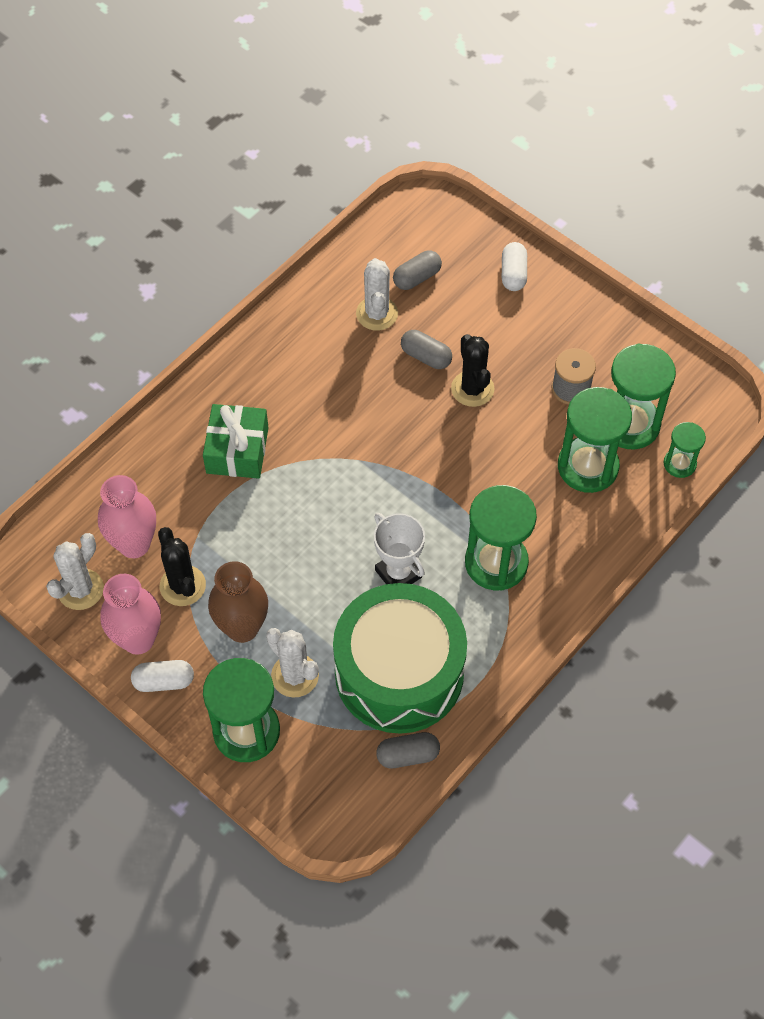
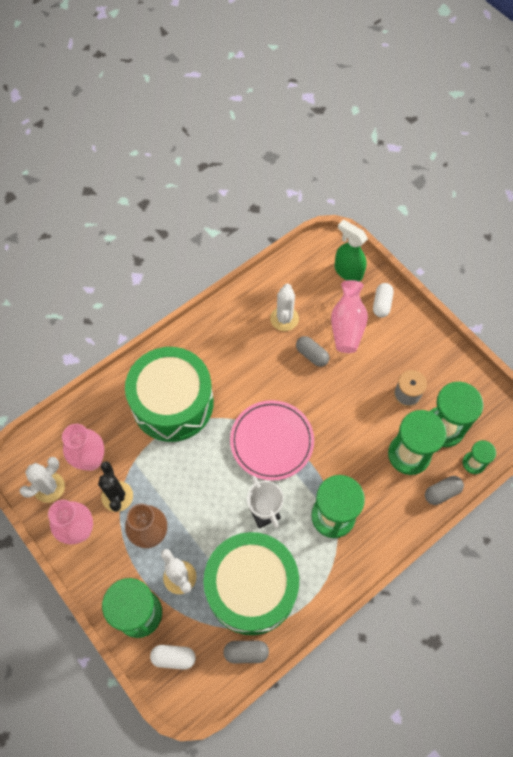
camera: 10 degrees right, 5 degrees up
(164, 681) = (91, 565): white capsule -> white capsule (173, 657)
(237, 450) = (172, 403): green gift -> green drum
(390, 479) = (272, 441): none -> pink plate
(417, 278) = (316, 297): grey capsule -> grey capsule (442, 492)
(456, 237) = (348, 271): none -> green spray bottle
(469, 311) = (347, 326): none -> pink vase
(472, 389) = (339, 384): black cactus -> none

